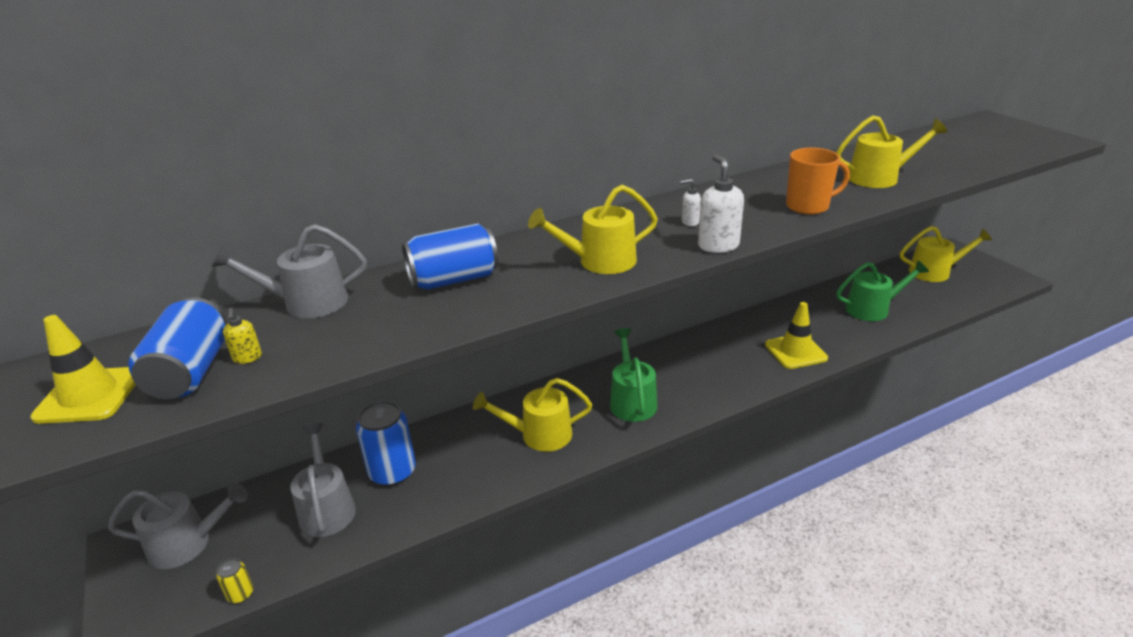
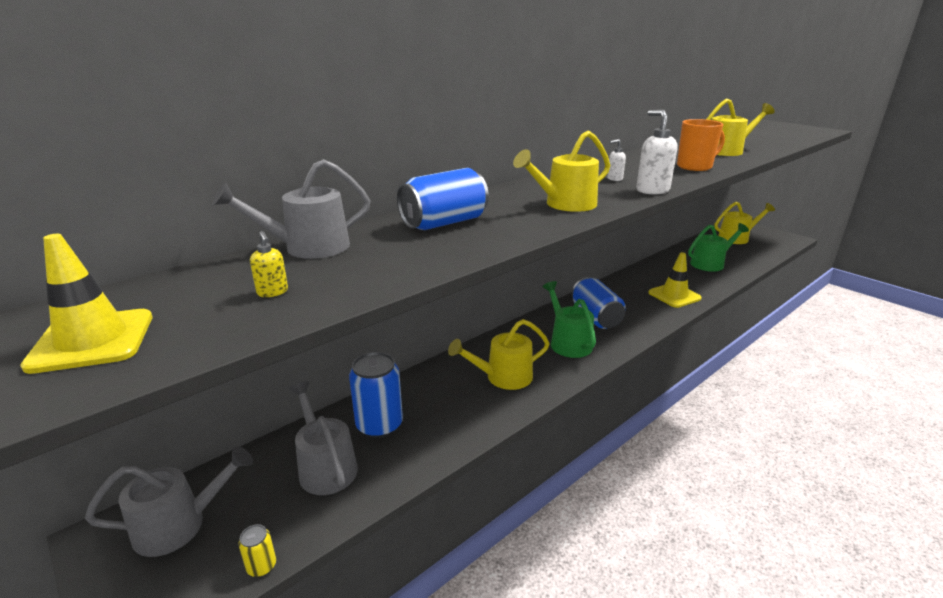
camera: 15 degrees left, 5 degrees down
(191, 372) = (213, 309): blue can -> blue can (596, 317)

